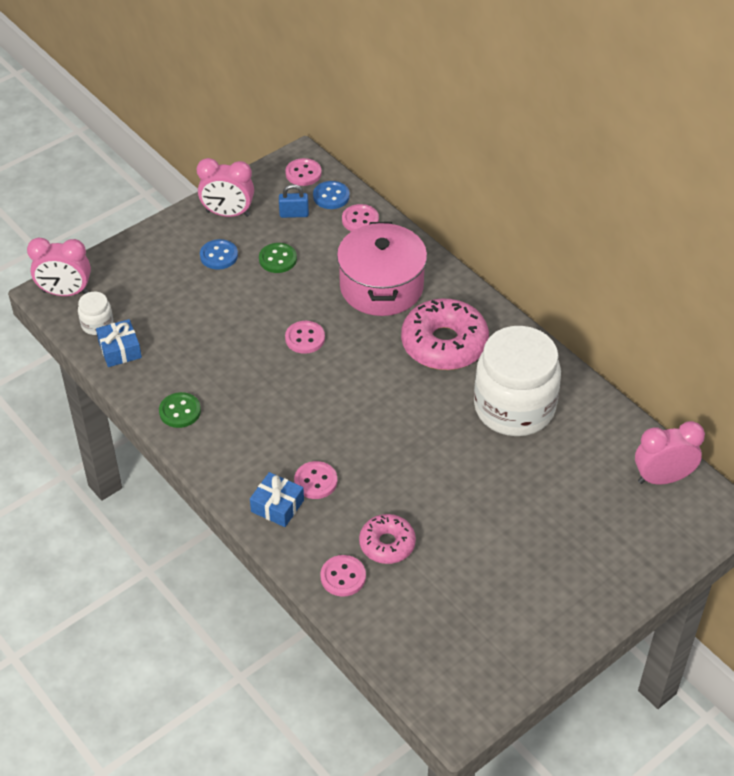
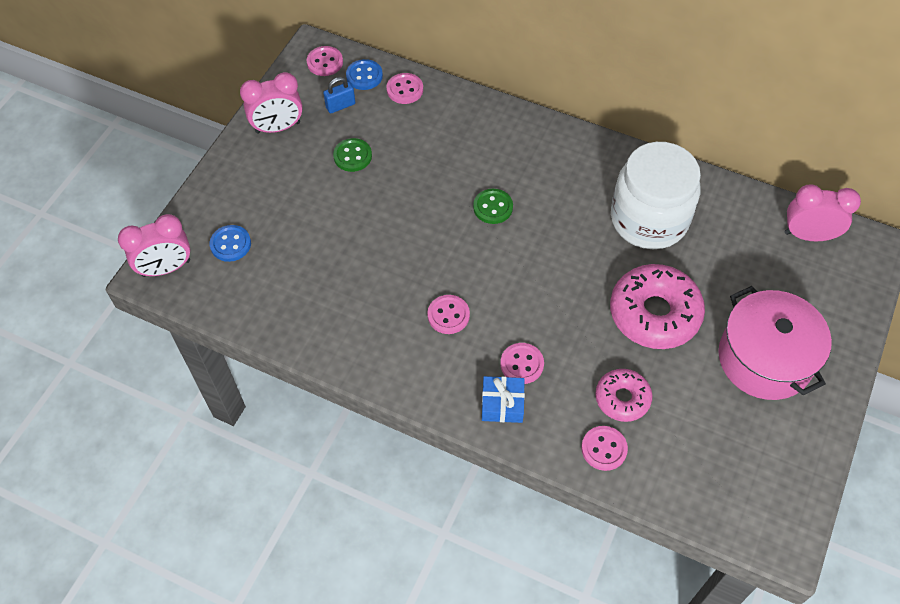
camera: 25 degrees left, 10 degrees up
(97, 324) = (218, 289): white jar -> none
(120, 350) = (256, 307): blue gift -> none
(180, 411) = (353, 347): green button -> green button (493, 207)
(219, 256) = (295, 173): blue button -> blue button (230, 244)
(305, 338) = (425, 225): pink button -> pink button (448, 315)
(381, 287) = (463, 148): pink pot -> pink pot (764, 359)
(444, 344) = (552, 182): pink donut -> pink donut (654, 314)
(662, 478) = (808, 235): pink clock -> pink clock turned 45 degrees clockwise

